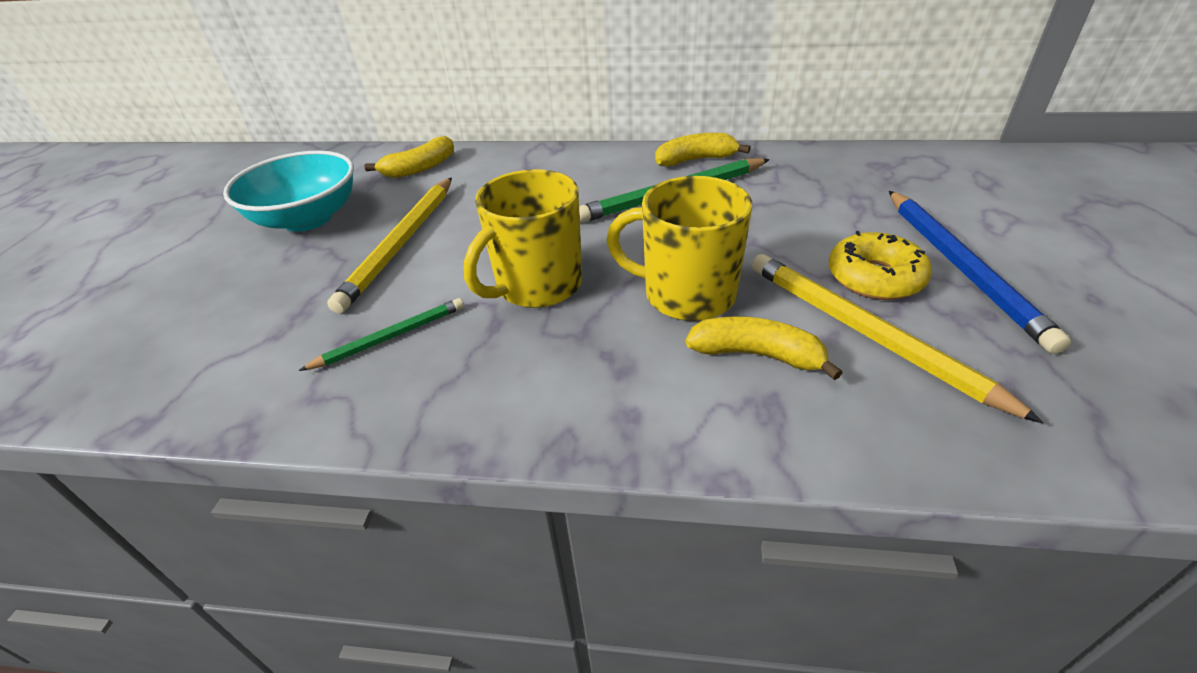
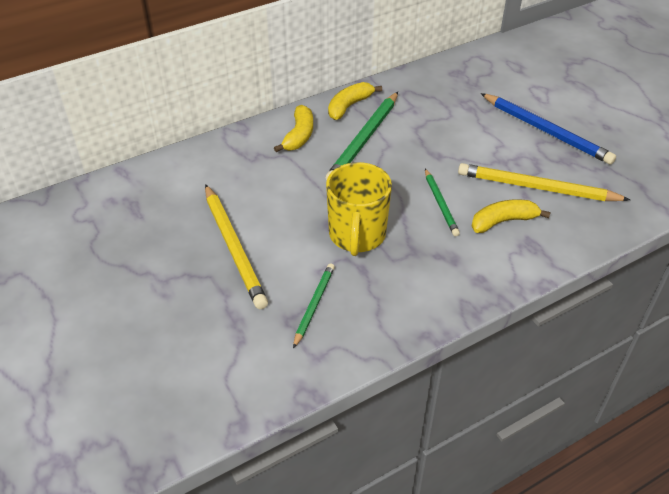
camera: 40 degrees left, 5 degrees up
(307, 219) = (132, 261): turquoise bowl -> none
(420, 168) = (159, 185): yellow banana -> yellow banana (299, 135)
(686, 295) = (440, 204): yellow mug -> green pencil
(875, 278) = (515, 154): yellow donut -> none

